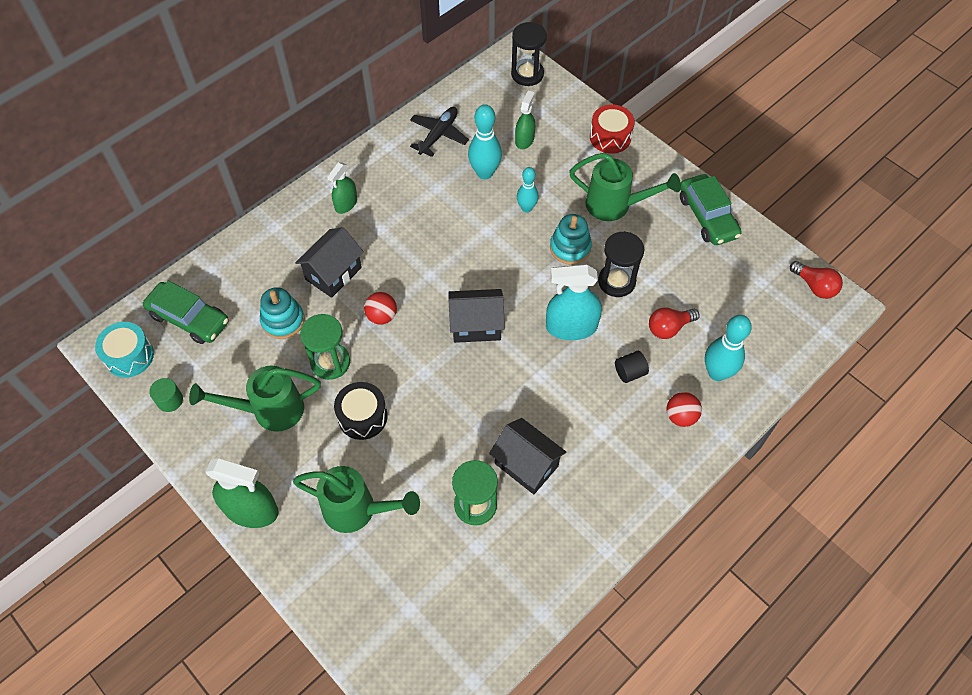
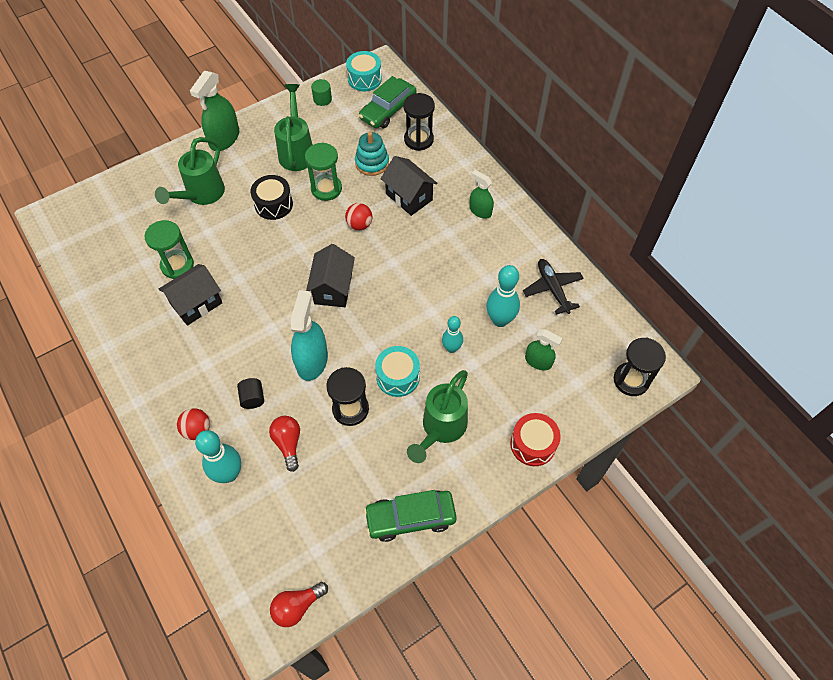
camera: 100 degrees right, 0 degrees up
(240, 277) = (418, 139): none -> black hourglass
(438, 135) = (552, 289): black plane -> black plane turned 150 degrees counterclockwise
(570, 248) = (398, 377): turquoise stacking toy -> turquoise drum

